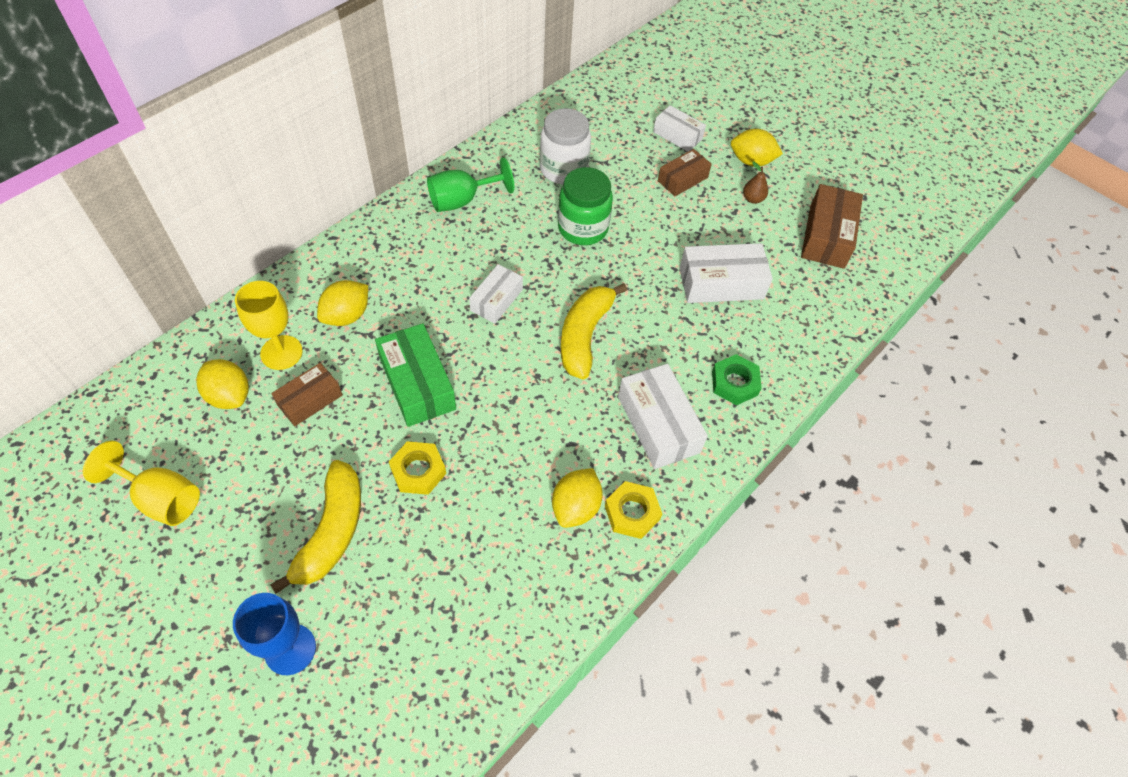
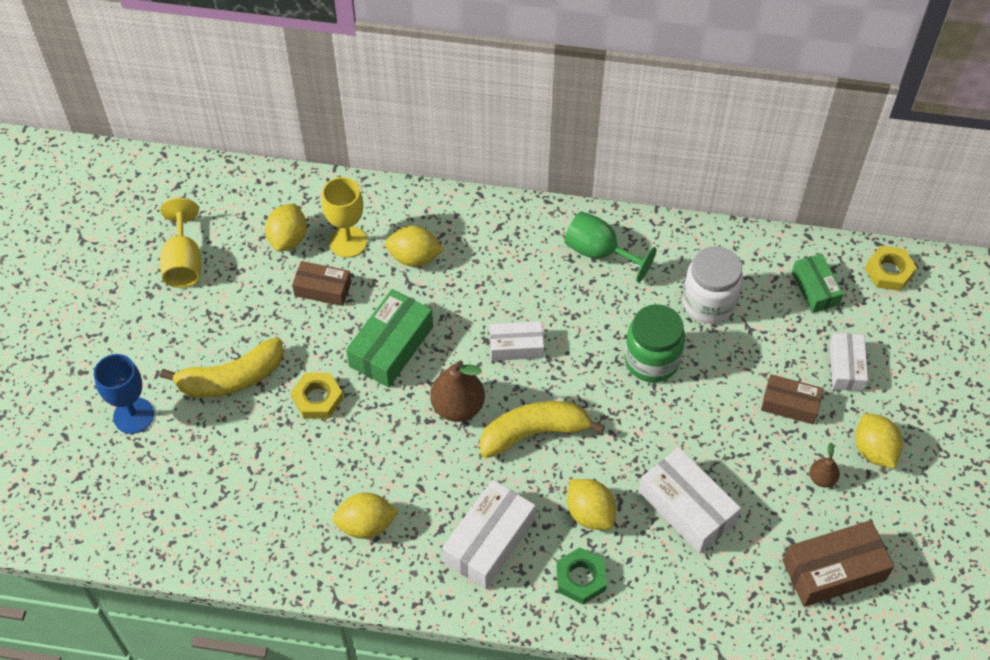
camera: 60 degrees right, 0 degrees up
(517, 371) = (458, 406): none -> brown pear
(603, 112) = (815, 288): none -> green box
(632, 512) = (391, 568): yellow nut -> yellow nut (889, 271)
(682, 343) = (590, 513): none -> yellow lemon

